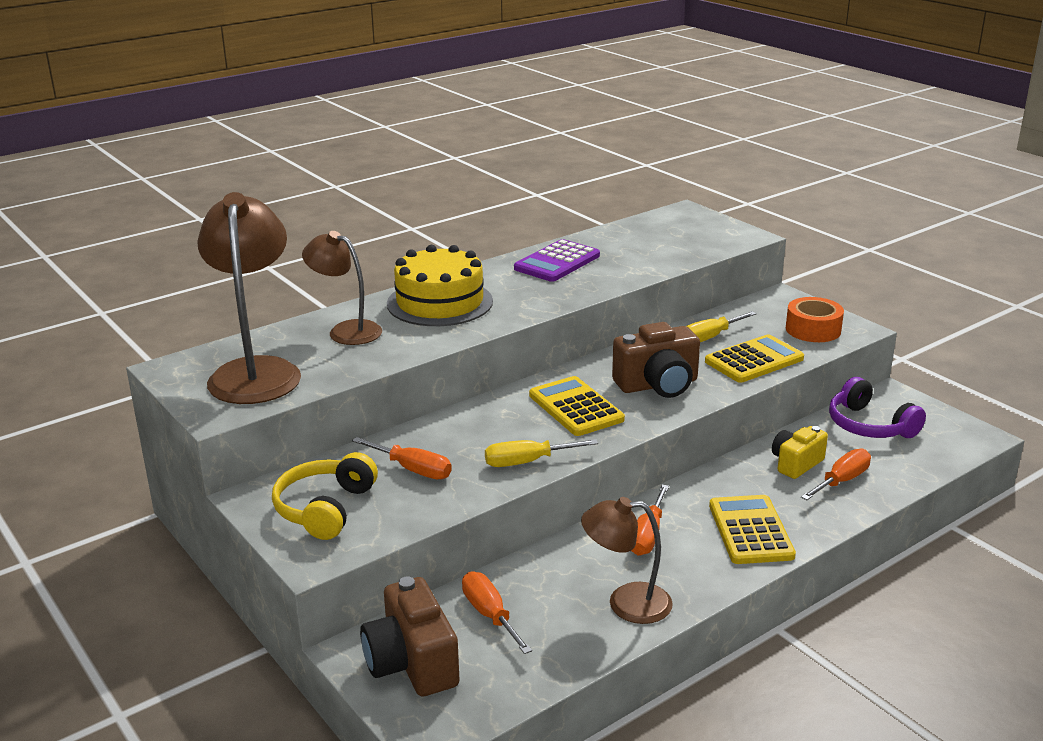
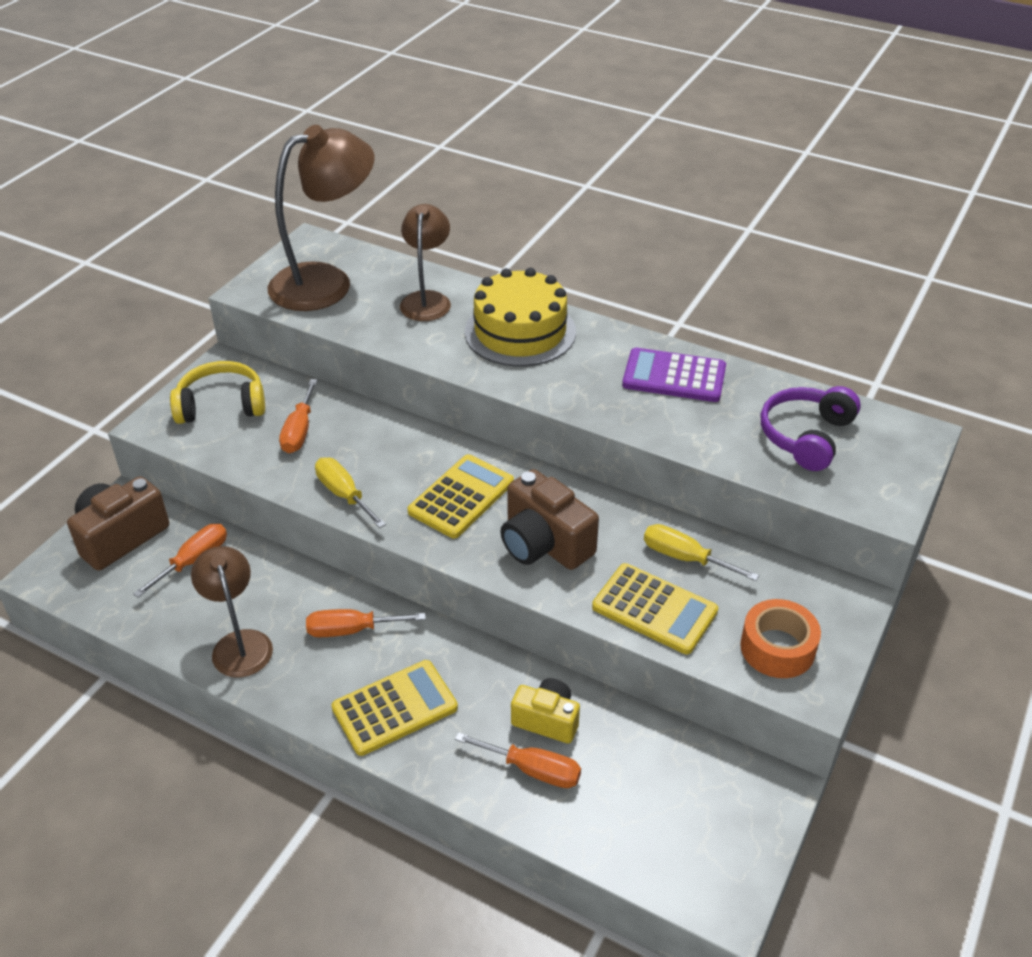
camera: 65 degrees right, 15 degrees up
(869, 425) = (678, 776): purple headphones -> purple headphones (806, 436)

